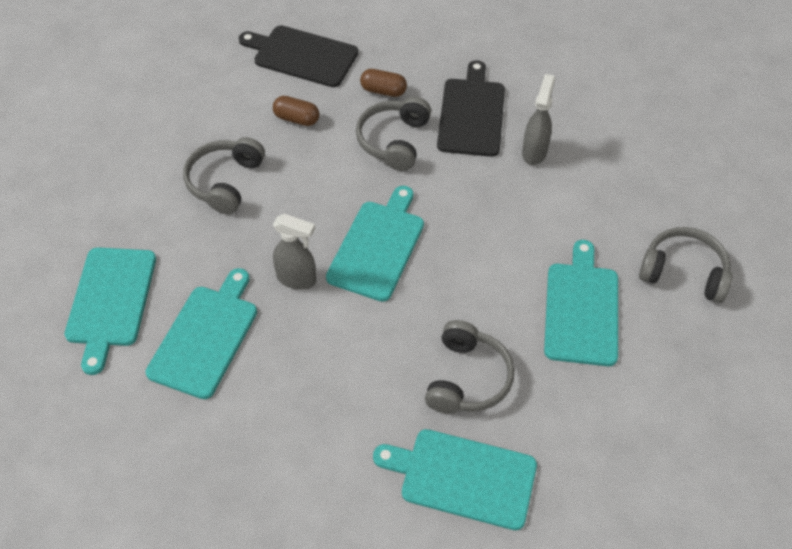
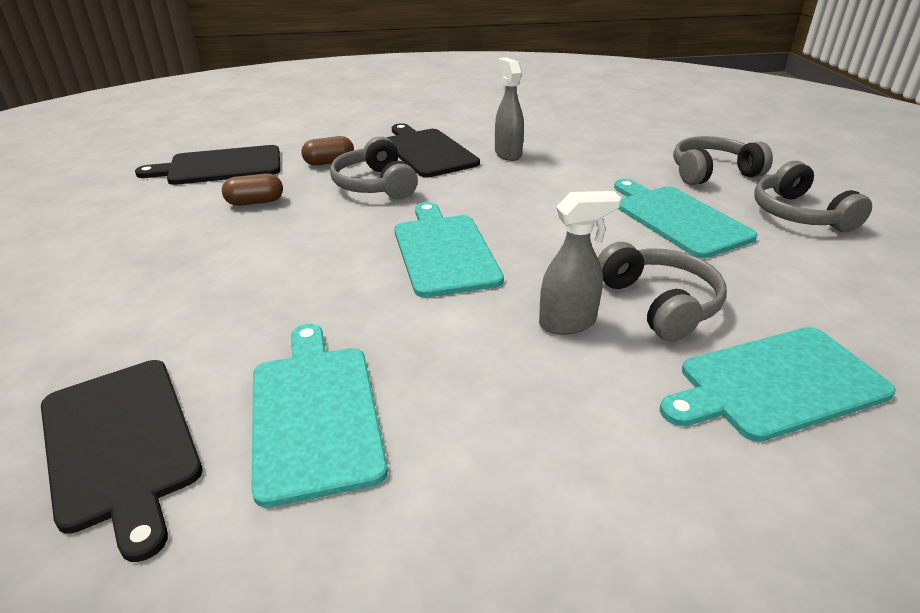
camera: 35 degrees left, 20 degrees down
(110, 301) = (120, 444): turquoise cutting board -> black cutting board
(225, 182) = (210, 269): grey headphones -> grey headphones (799, 214)
(297, 279) = (383, 309): grey spray bottle -> grey spray bottle (568, 323)

